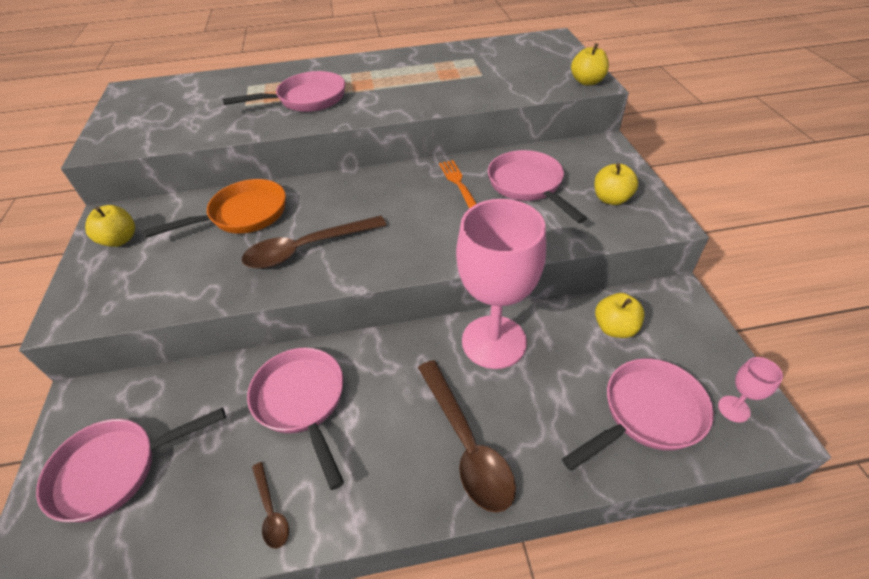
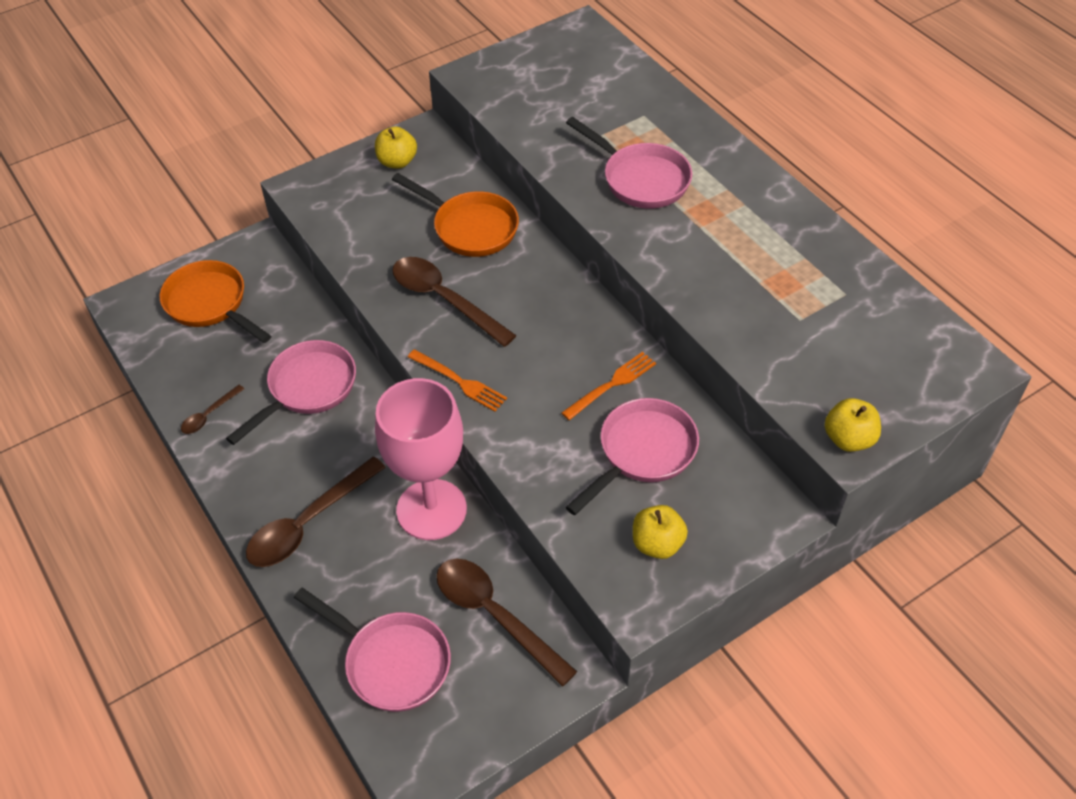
camera: 65 degrees right, 5 degrees up
(115, 470) = (210, 304): pink pan -> orange pan
(403, 261) = (460, 382): none -> orange fork
(615, 328) = (495, 615): yellow apple -> brown spoon
(733, 409) = (426, 741): pink goblet -> none

